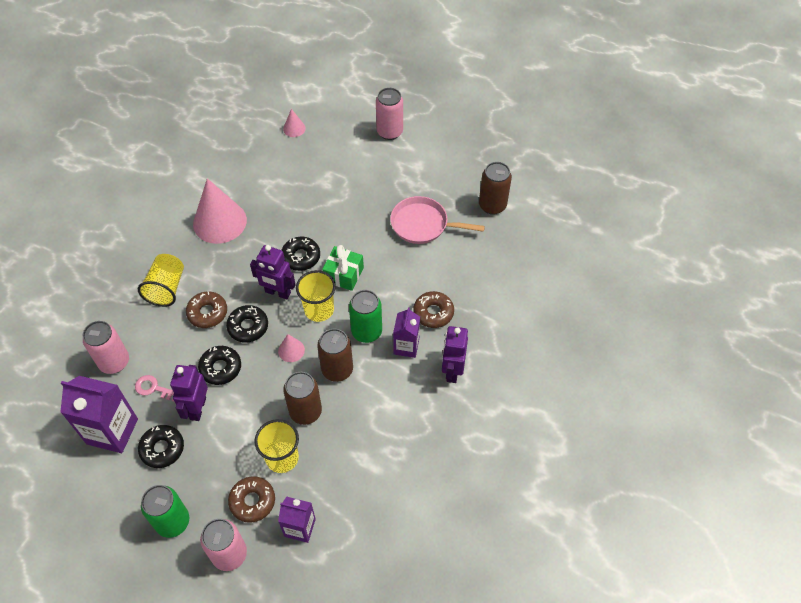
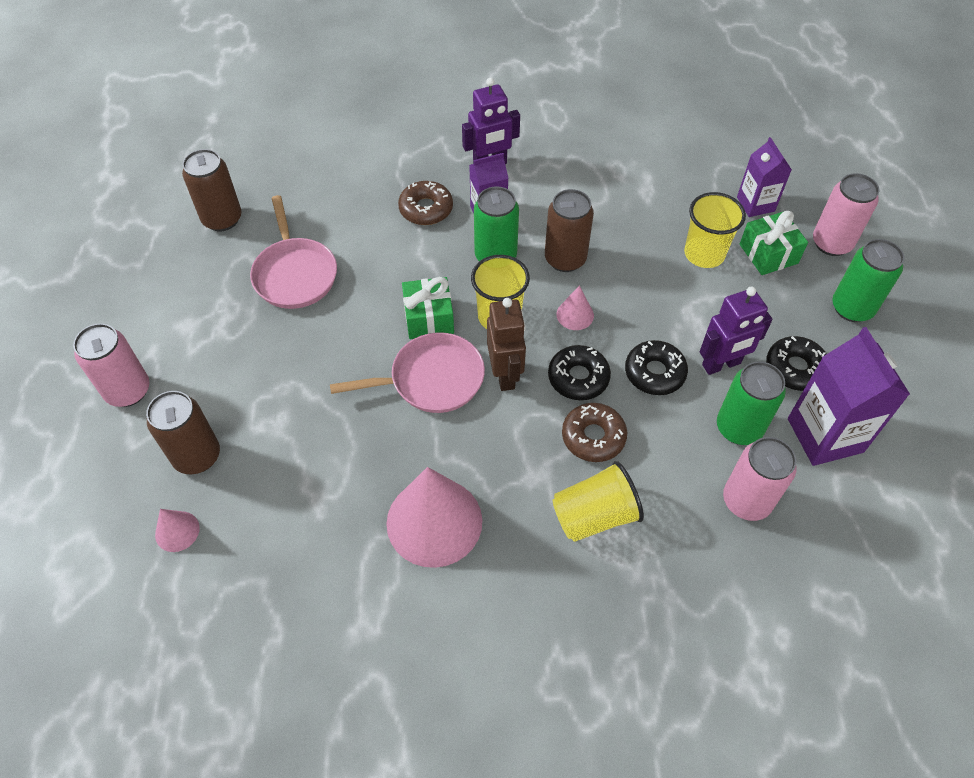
camera: 120 degrees left, 0 degrees up
(154, 388) = (739, 428): pink key -> green can
(252, 501) = (768, 254): brown donut -> green gift
(277, 292) = (505, 374): purple robot -> brown robot
(301, 257) = (431, 379): black donut -> pink pan
(305, 412) = (637, 261): brown can -> brown can (197, 456)

